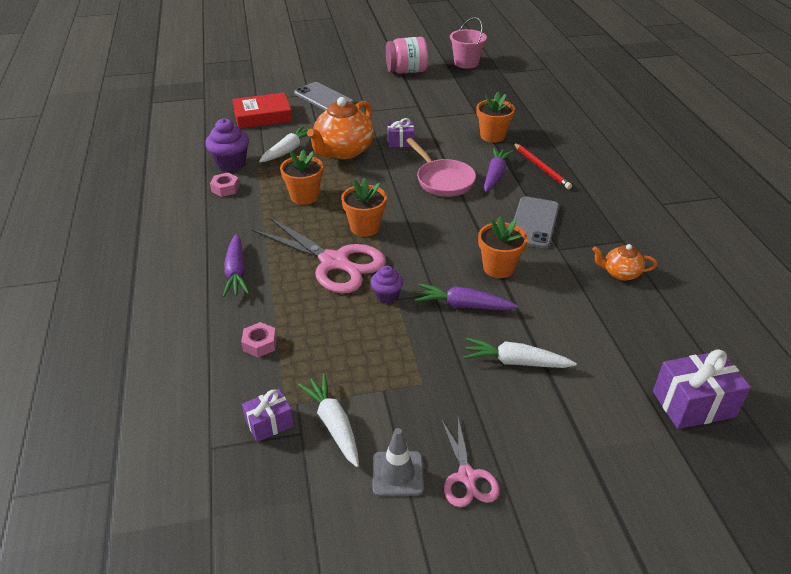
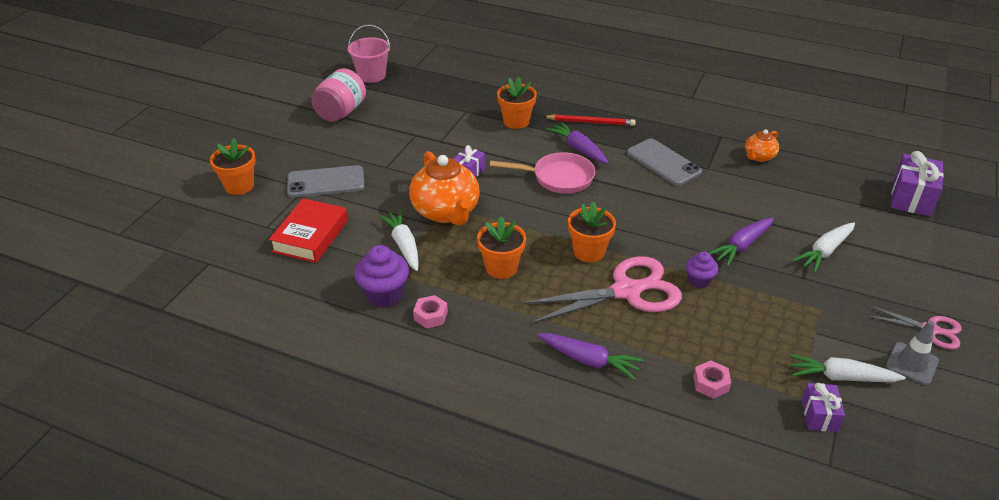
camera: 55 degrees left, 0 degrees up
(498, 268) = (707, 207): orange flower pot -> orange flower pot (239, 186)

